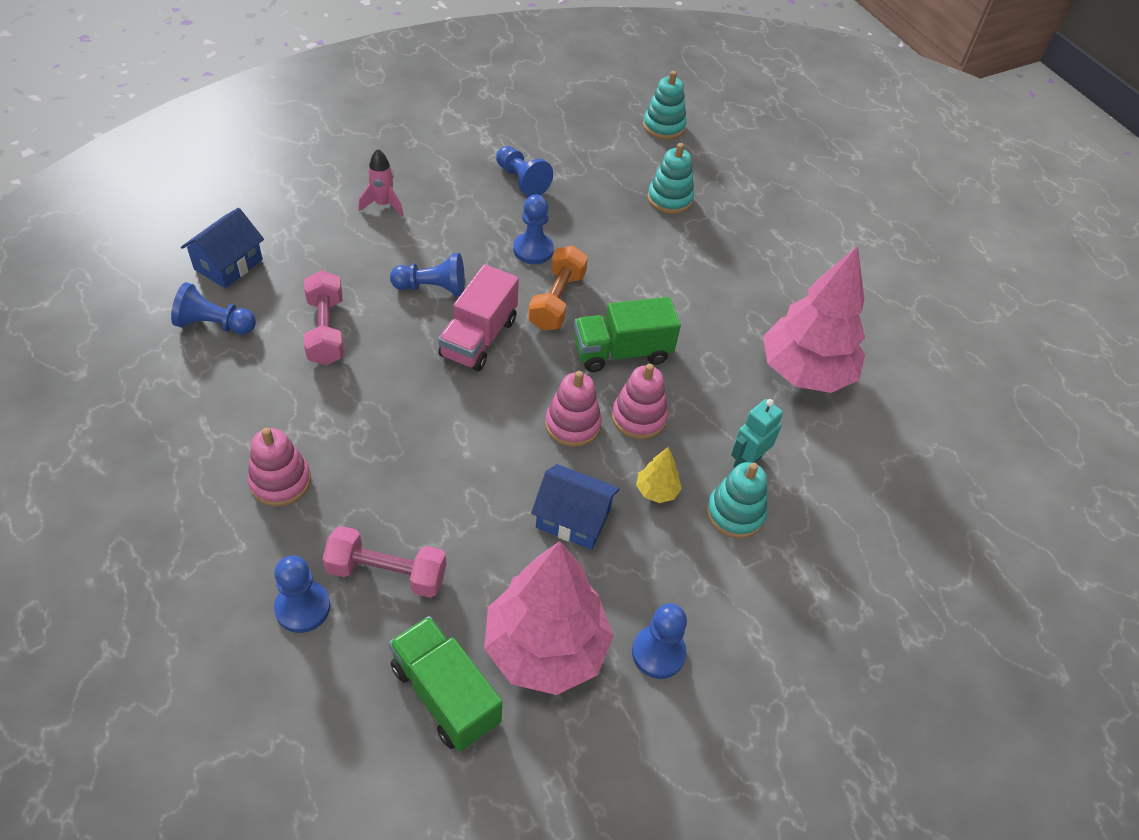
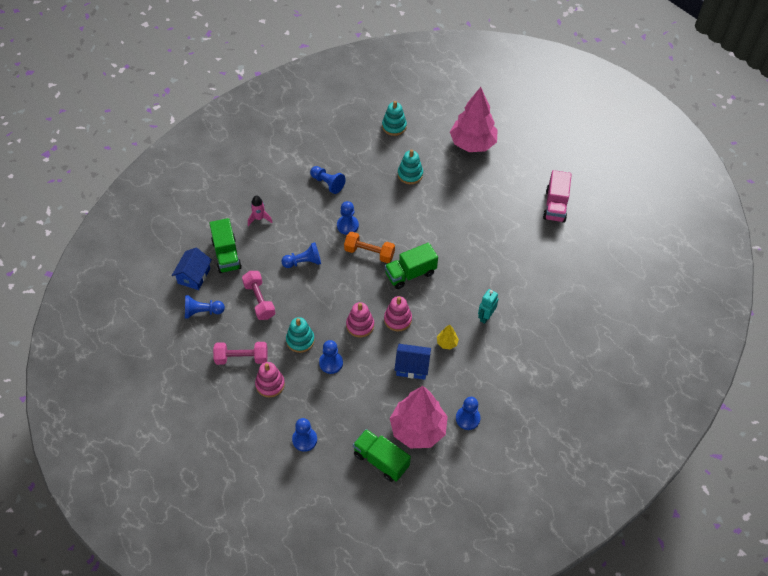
camera: 10 degrees left, 5 degrees up
(301, 245) = (226, 254): none -> green truck
(387, 573) = (336, 414): pink dumbbell -> pink dumbbell (241, 358)
(415, 471) = (331, 363): none -> blue pawn
(478, 338) = (337, 284): pink truck -> pink truck (555, 205)
(557, 301) = (369, 253): orange dumbbell -> orange dumbbell turned 75 degrees counterclockwise
(638, 417) = (428, 307): pink stacking toy -> pink stacking toy (360, 325)
(735, 513) = (486, 344): turquoise stacking toy -> turquoise stacking toy (300, 340)
(805, 372) = (503, 261): pink tree -> pink tree (472, 143)

